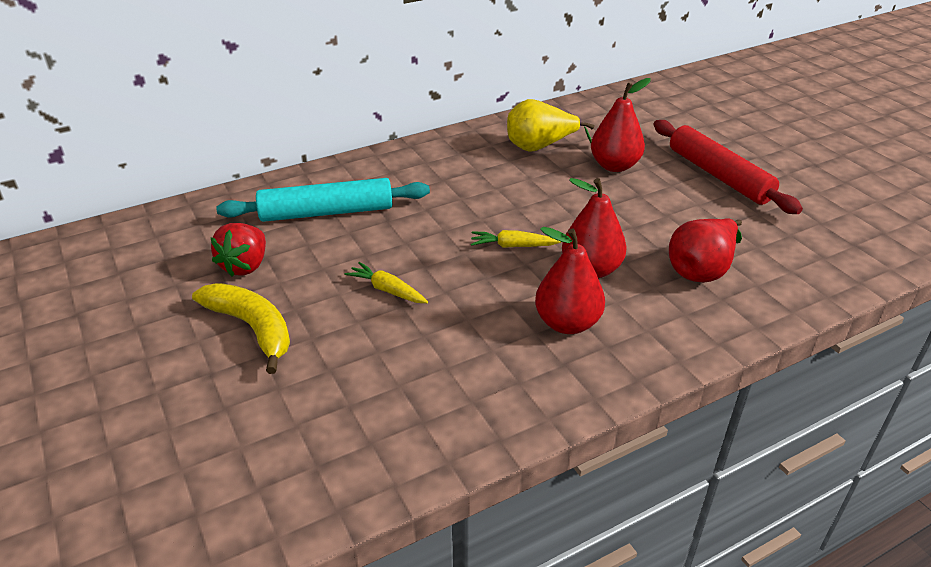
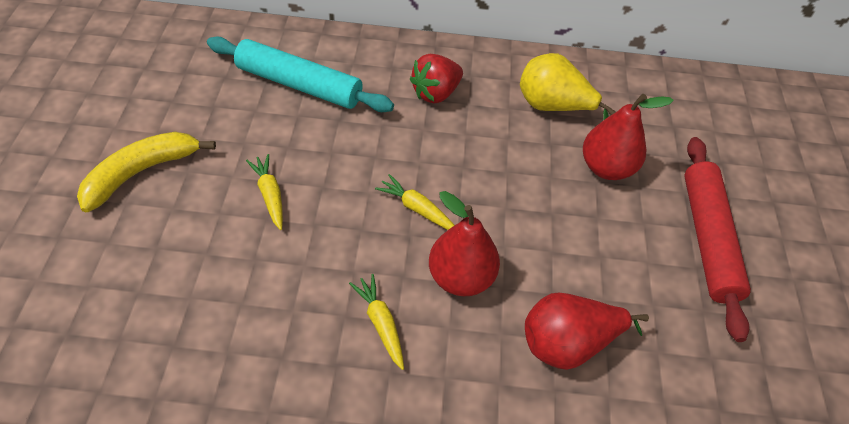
camera: 30 degrees right, 15 degrees up
(245, 266) = (191, 107): red strawberry -> red strawberry (436, 93)
(252, 328) = (141, 172): yellow banana -> yellow banana turned 120 degrees counterclockwise
(567, 323) = (381, 323): red pear -> yellow carrot

